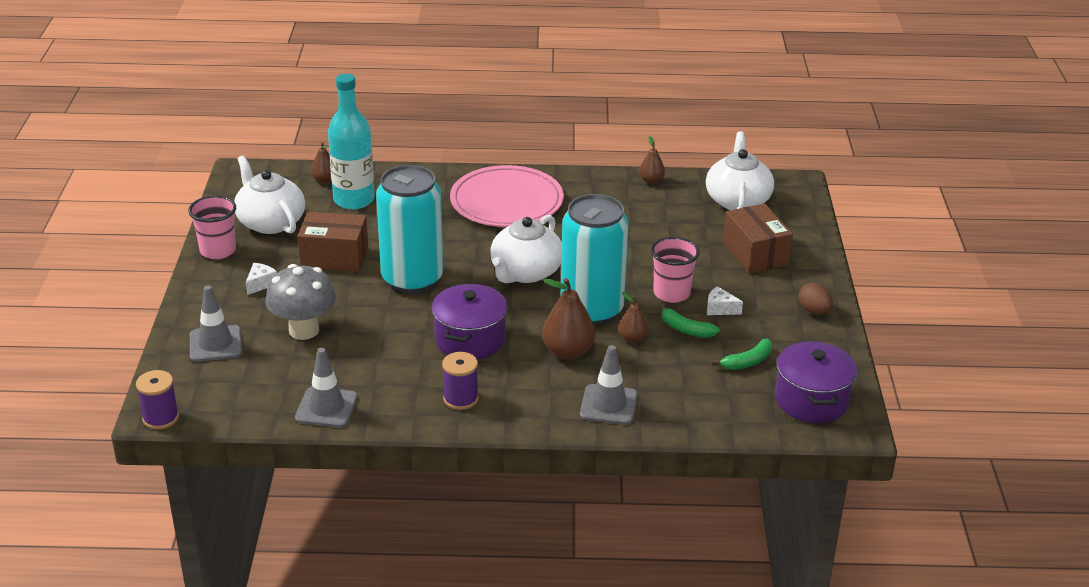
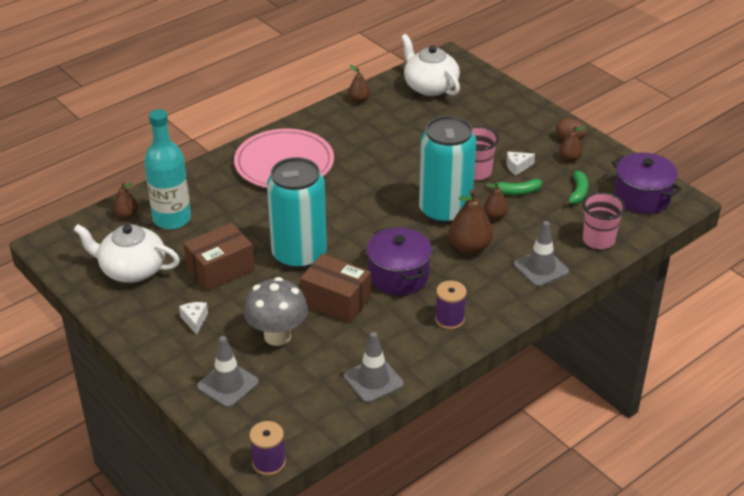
camera: 40 degrees left, 5 degrees up
(218, 250) = (123, 314): pink cup -> pink cup (598, 240)
(525, 272) = (368, 208): white teapot -> none
(755, 253) = (488, 118): brown box -> brown box (336, 301)
(786, 328) = (569, 158): none -> brown pear

